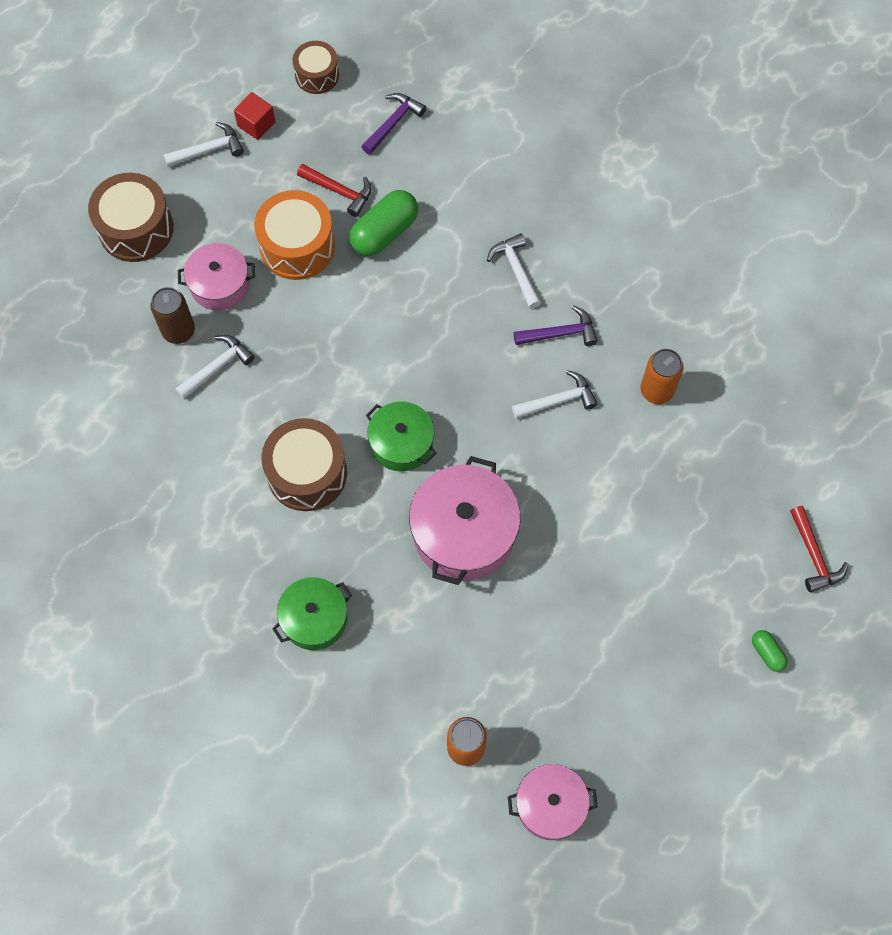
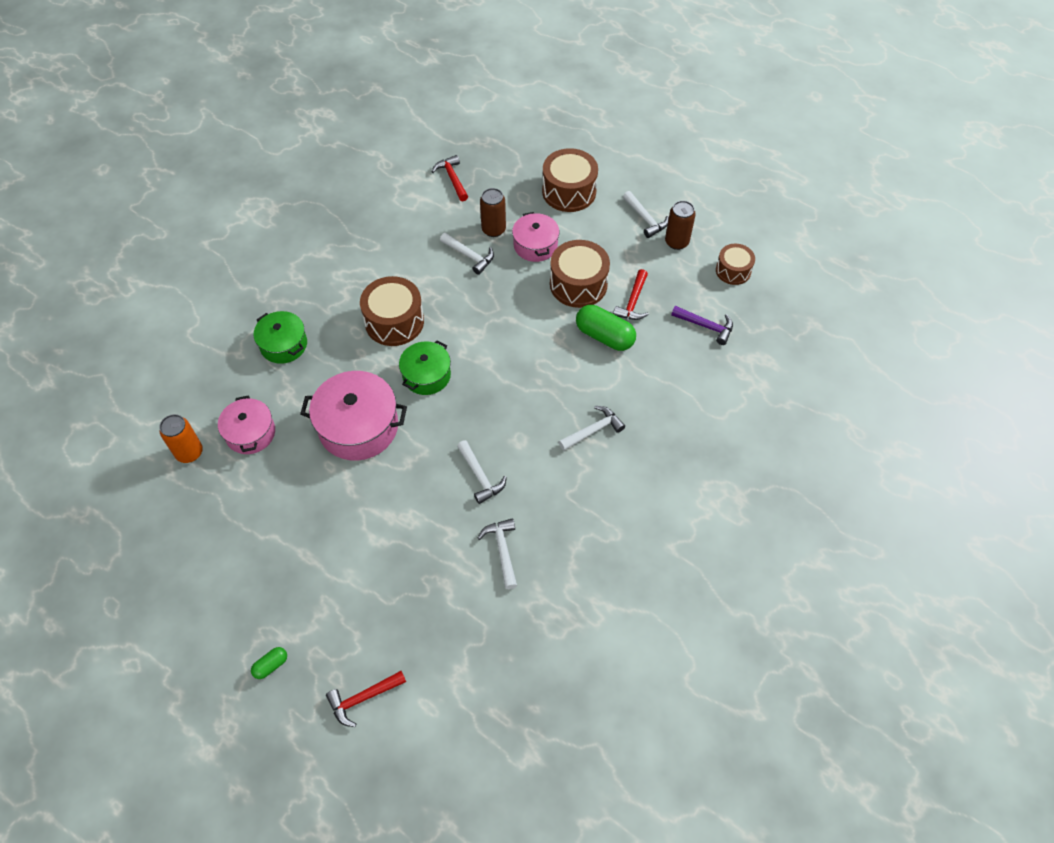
camera: 80 degrees right, 10 degrees down
(68, 370) = (452, 178): none -> red hammer
(256, 124) = (676, 242): red cube -> brown can
(297, 246) = (578, 284): orange drum -> brown drum
(550, 805) = (145, 515): pink pot -> pink pot (250, 433)
(560, 333) = (541, 470): purple hammer -> none
(656, 390) = (502, 550): orange can -> white hammer

